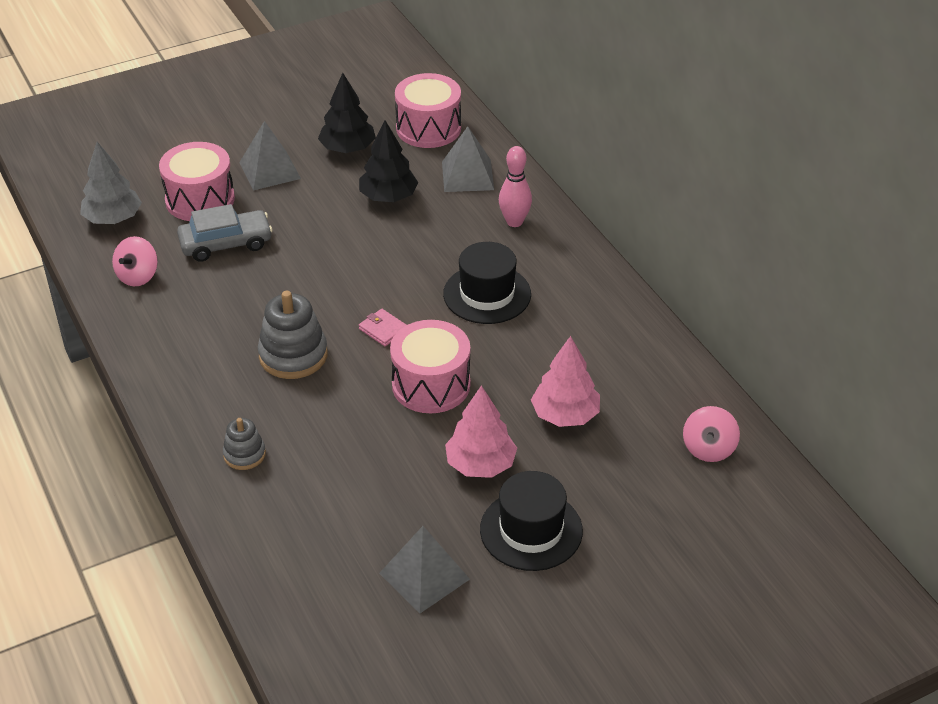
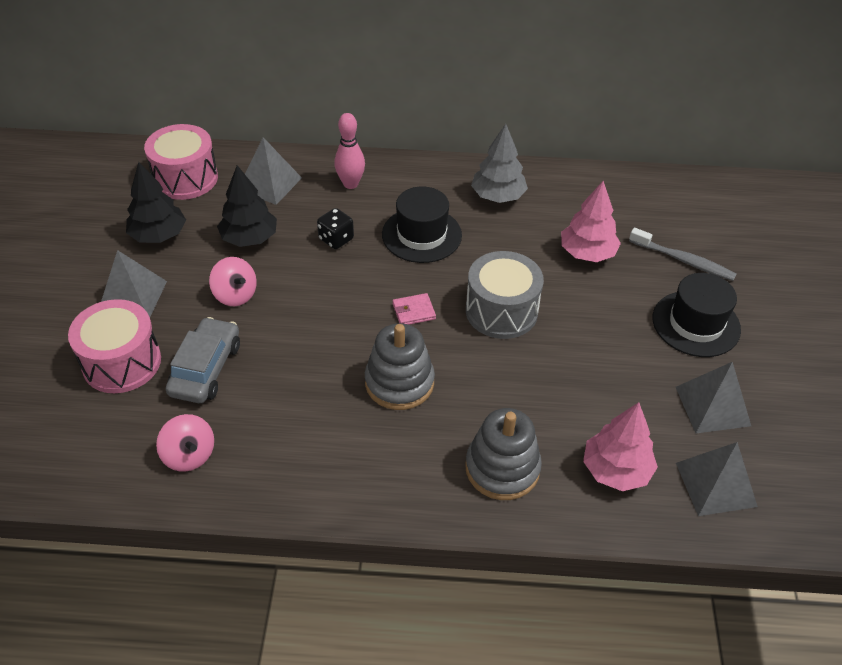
camera: 60 degrees left, 5 degrees up
(113, 219) = (80, 442): grey tree -> grey tree (498, 196)
(244, 454) = (502, 468): grey stacking toy -> grey stacking toy, size x1.74
(325, 606) = (716, 484): none -> grey pyramid
(431, 385) = (501, 311): pink drum -> grey drum
(432, 245) = (336, 239): none -> black dice
(480, 464) = (610, 321): pink tree -> pink tree (616, 470)
(621, 491) = (683, 260): none -> grey toothbrush
(708, 449) = (666, 201): pink spinning top -> pink spinning top (235, 295)

